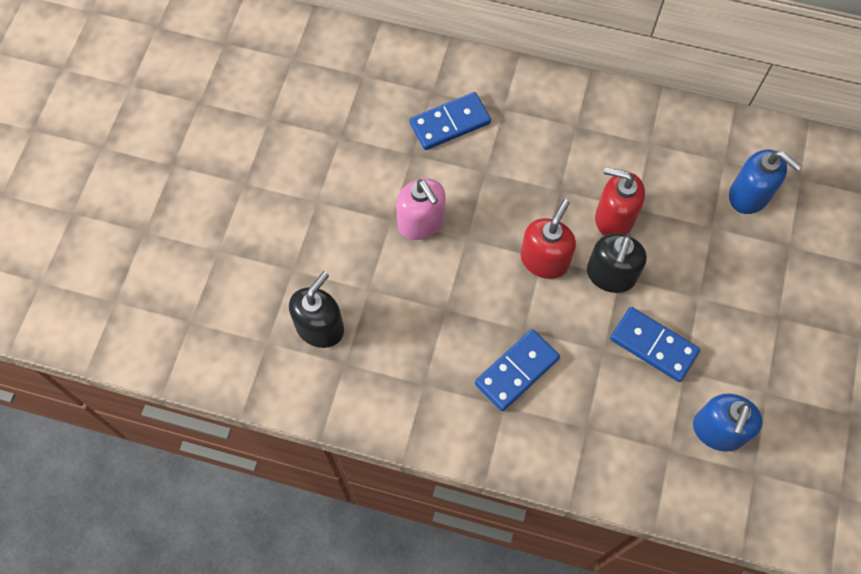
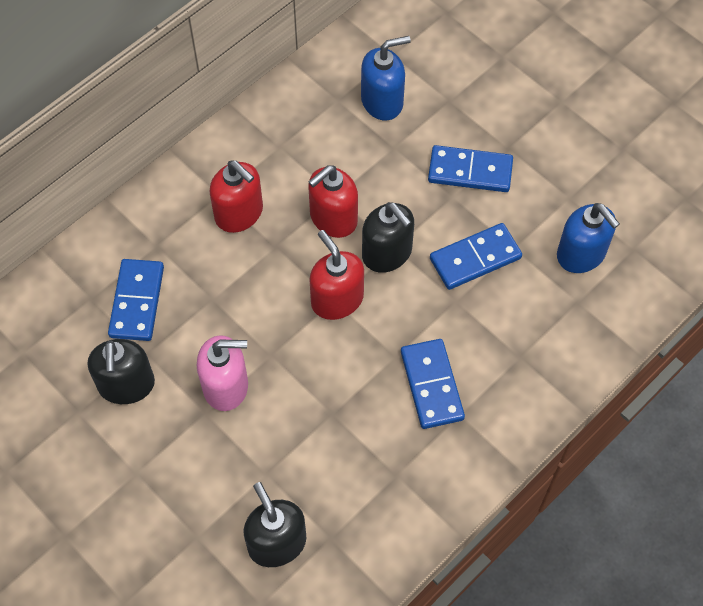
camera: 60 degrees left, 5 degrees down
(380, 155) = (126, 385): none -> black soap dispenser
(570, 149) = (239, 213): none -> red soap dispenser
(733, 298) = (470, 171): none -> blue domino

